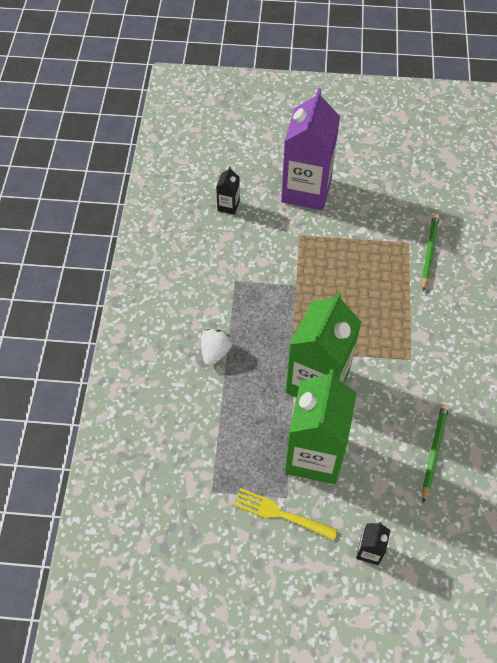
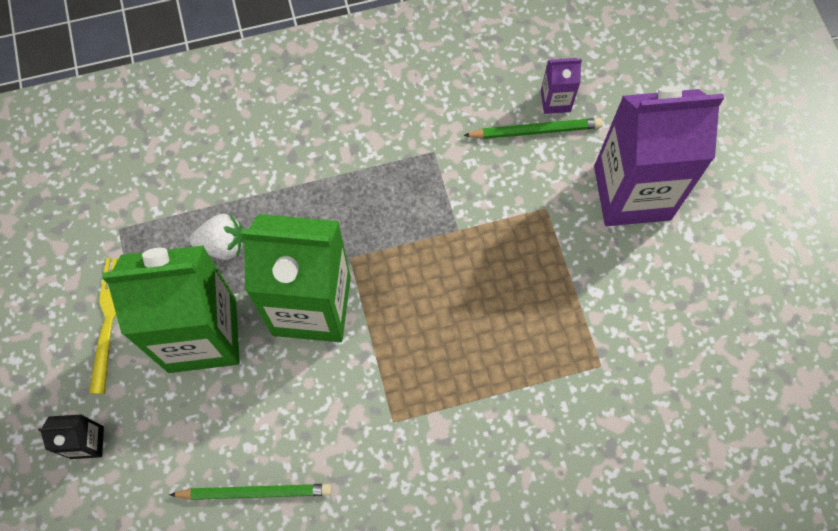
camera: 70 degrees right, 10 degrees up
(215, 352) = (313, 165): white strawberry -> white strawberry (222, 245)
(228, 206) = (555, 101): black carton -> purple carton
(429, 252) = (596, 401): green pencil -> green pencil (535, 131)

